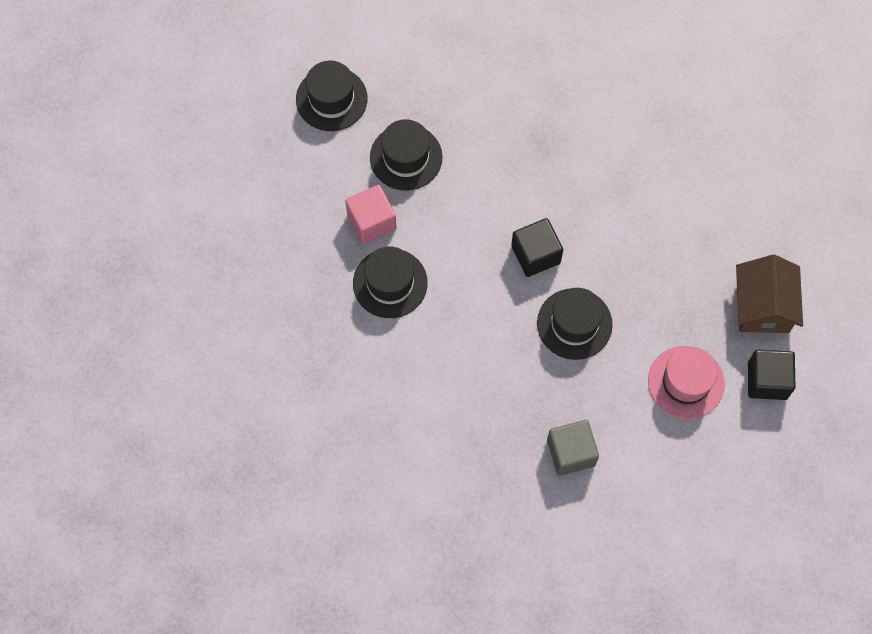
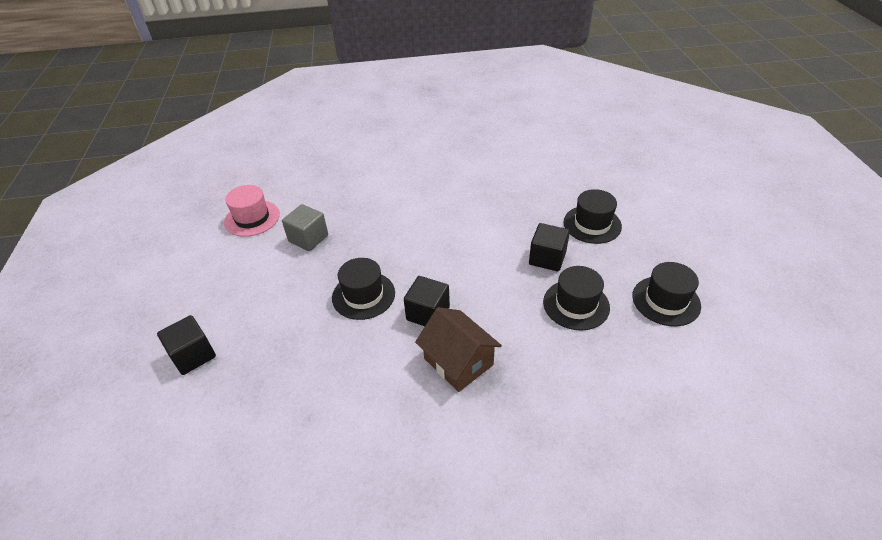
camera: 140 degrees right, 25 degrees down
(371, 222) = (547, 258): pink cube -> black cube
(390, 283) = (497, 239): black hat -> black hat (592, 224)
(686, 382) = (257, 315): pink hat -> pink hat (252, 218)
(763, 306) = (225, 402): brown house -> brown house (458, 362)

